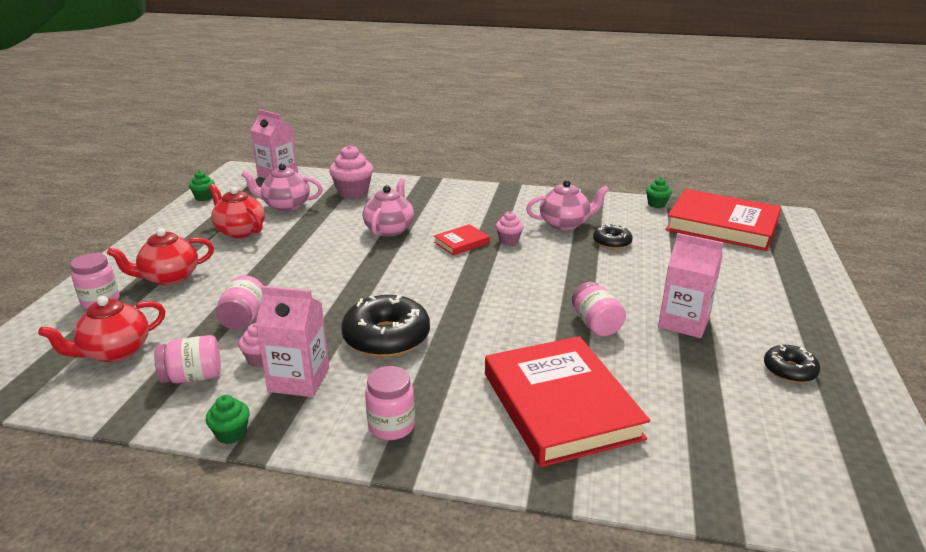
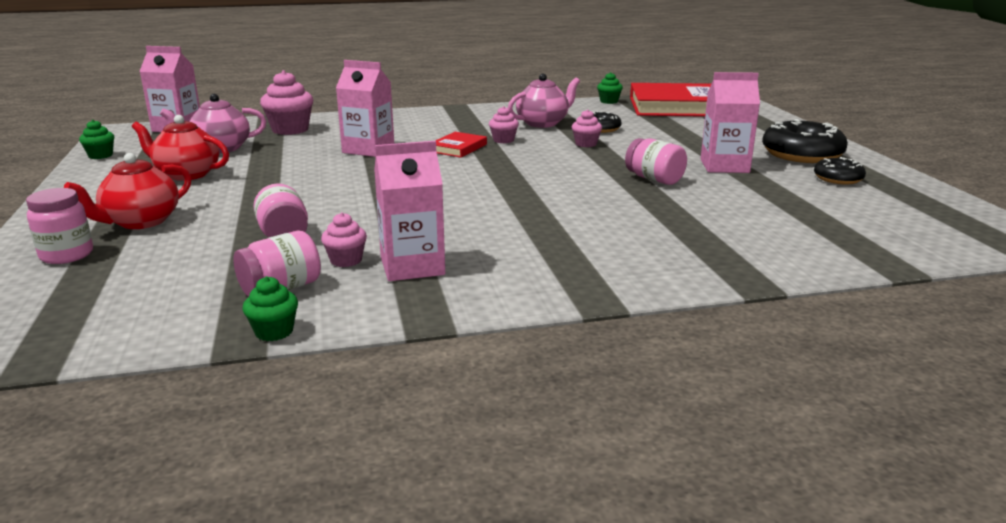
camera: 25 degrees left, 5 degrees down
(115, 352) = (147, 290): red teapot -> none
(231, 434) = (388, 319): green cupcake -> green cupcake (274, 332)
(386, 337) = (467, 221): black donut -> black donut (802, 154)
(389, 229) = (368, 149): pink teapot -> pink carton
(391, 426) = (554, 277): pink jar -> none
(561, 405) = (690, 232): red book -> none
(577, 261) = (586, 144): none -> pink cupcake

